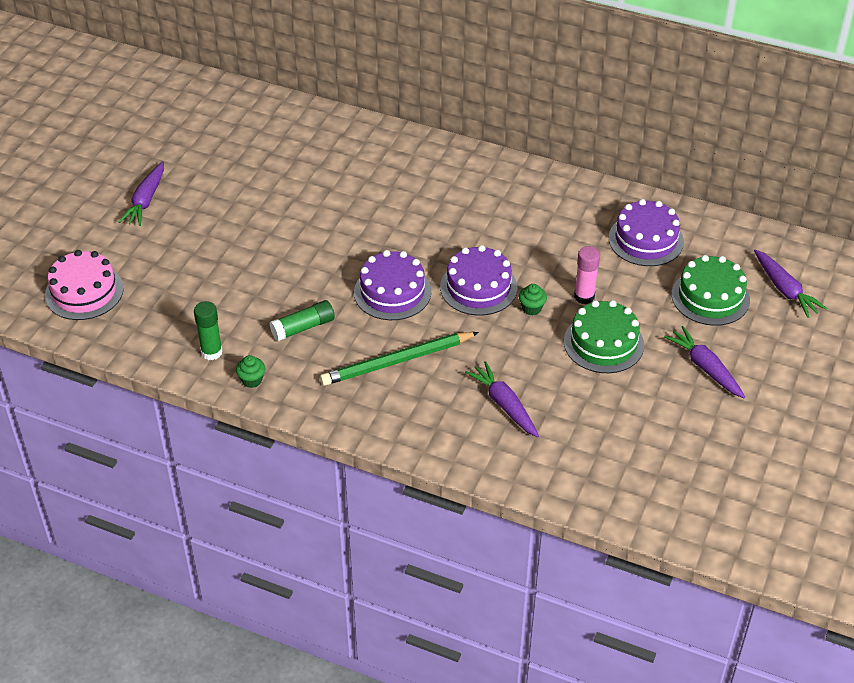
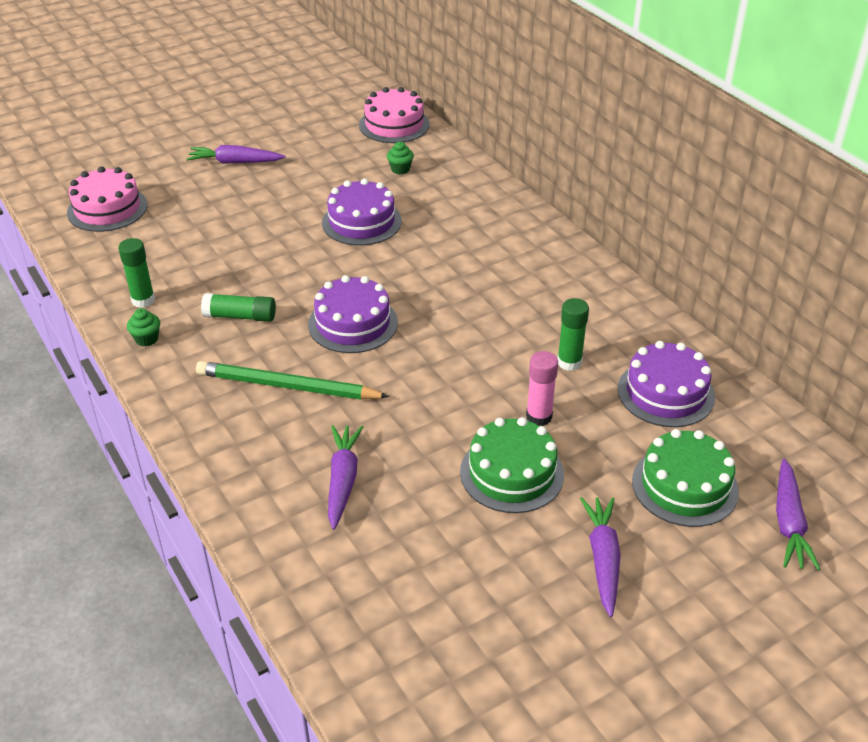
camera: 35 degrees right, 5 degrees down
(146, 200) = (235, 162): purple carrot -> purple carrot turned 45 degrees clockwise
(243, 107) = (394, 125): none -> pink cake
(478, 287) = (439, 357): purple cake -> purple cake (361, 222)
(531, 308) = (471, 402): green cupcake -> green cupcake (400, 169)
(567, 248) = (569, 362): none -> green glue stick

